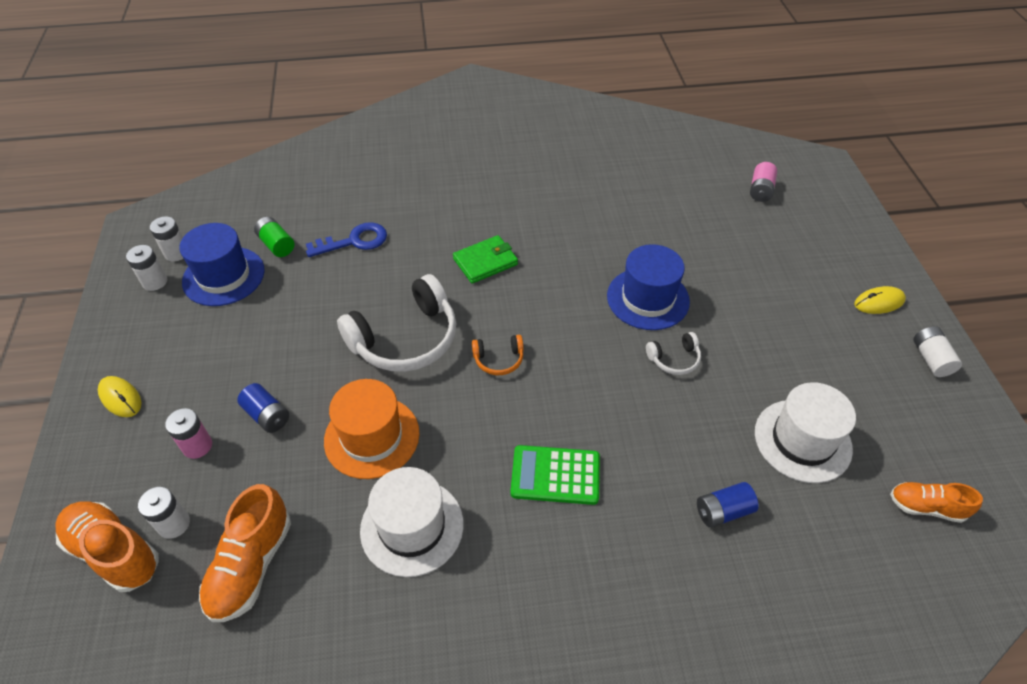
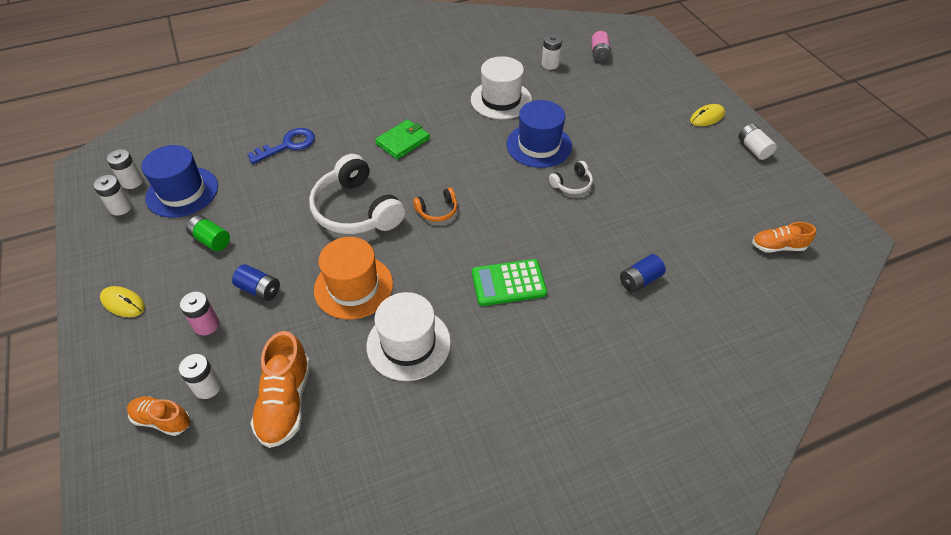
camera: 15 degrees left, 0 degrees up
(114, 552) = (162, 420): orange shoe -> orange shoe, size x0.63
(277, 245) = (221, 159): green battery -> green battery (211, 240)
(405, 338) = (356, 210): white headphones -> white headphones turned 105 degrees clockwise
(693, 193) = (550, 64): none -> white battery
(802, 440) = (681, 221): white hat -> white hat (501, 100)

